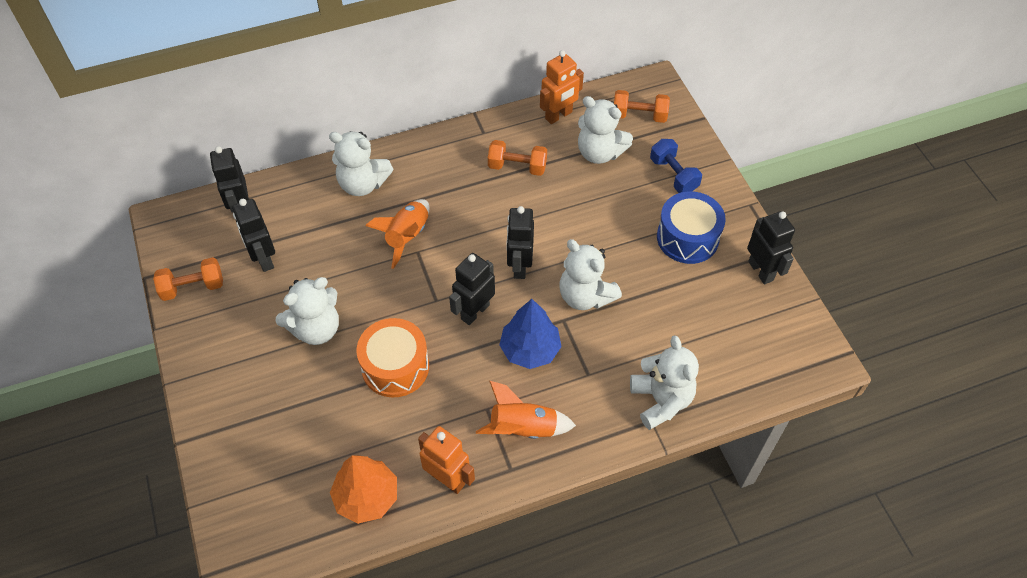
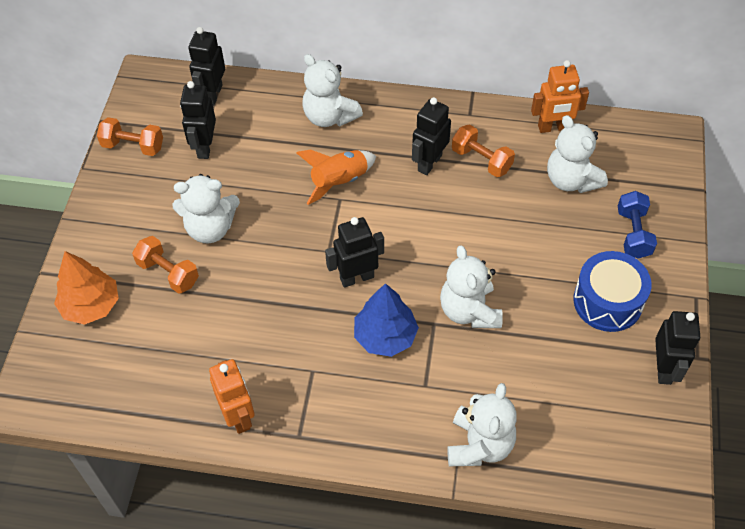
camera: 30 degrees right, 0 degrees up
(366, 497) = (161, 396): orange tree -> orange tree (91, 305)
(395, 367) = (256, 294): orange drum -> none
(519, 266) = (424, 254): black robot -> black robot (429, 163)
(523, 428) = (333, 405): orange rocket -> none
(639, 116) = (635, 160): orange dumbbell -> orange dumbbell (168, 273)

